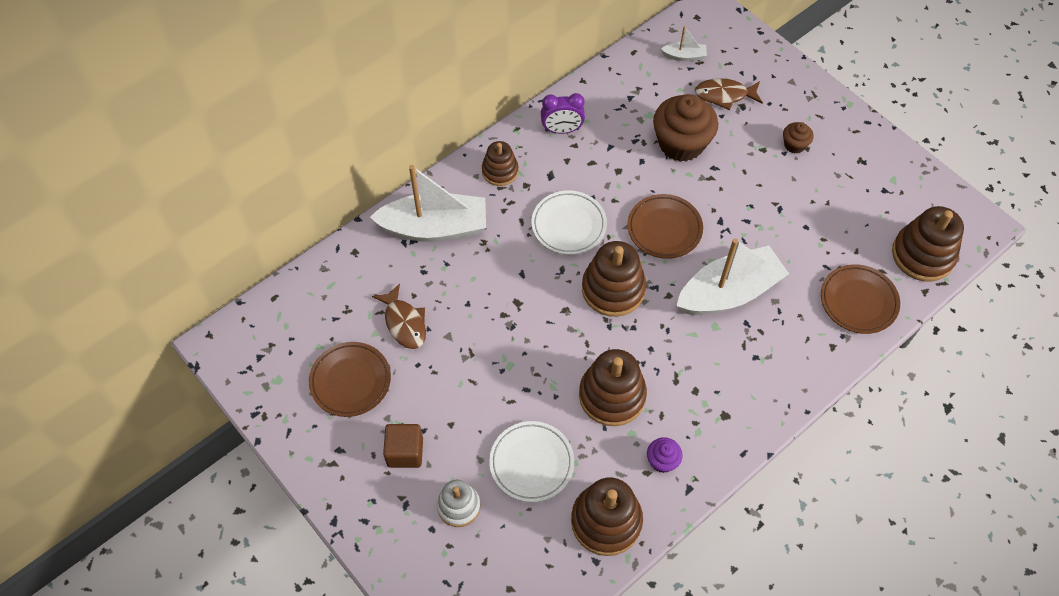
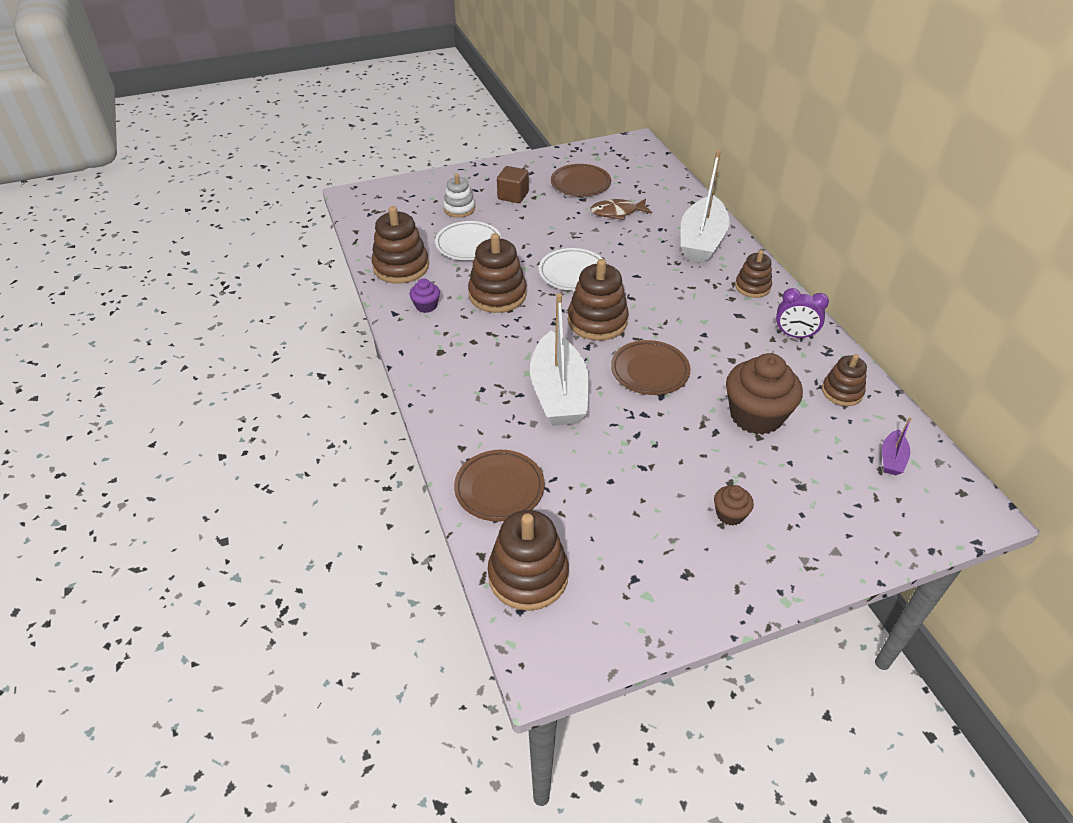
camera: 110 degrees right, 15 degrees down
(562, 130) = (794, 335): purple clock -> purple clock turned 90 degrees counterclockwise
(568, 225) = (677, 312): white plate -> white plate (573, 273)
(622, 91) = (842, 392): none -> brown stacking toy
(684, 56) = (892, 459): white boat -> purple boat
(724, 95) = (822, 475): brown fish -> none

